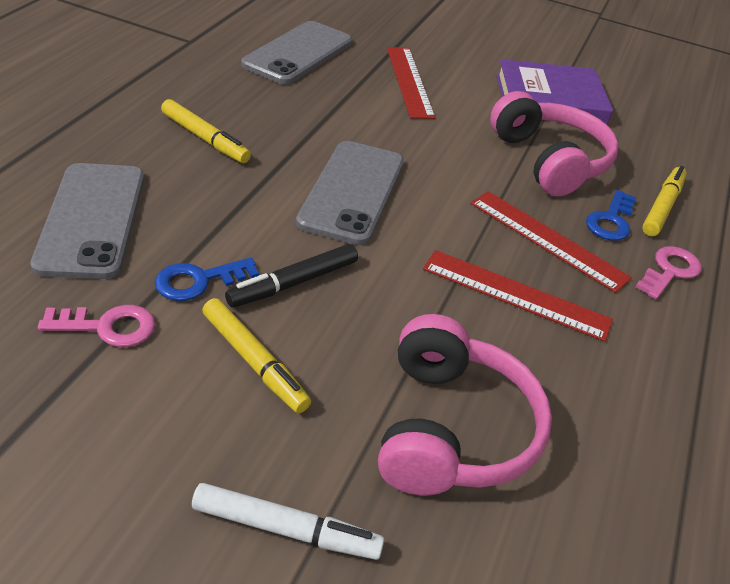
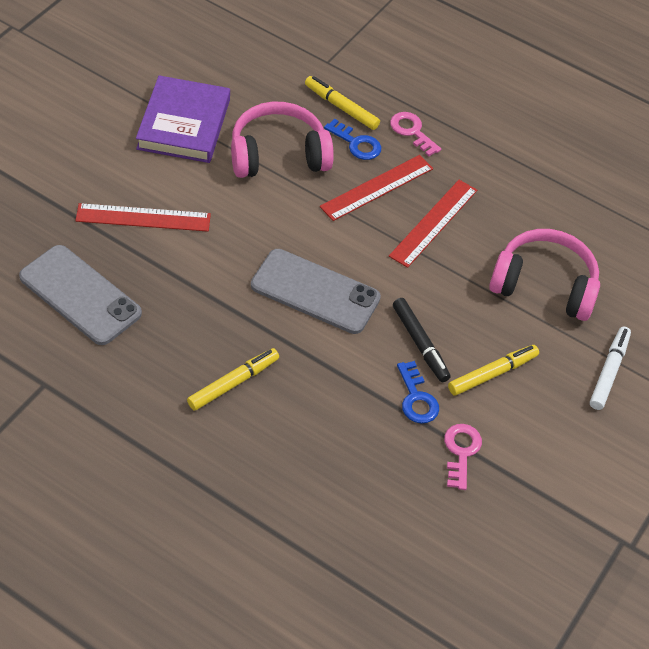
camera: 80 degrees left, 10 degrees up
(92, 220) = (345, 463): grey phone -> none

